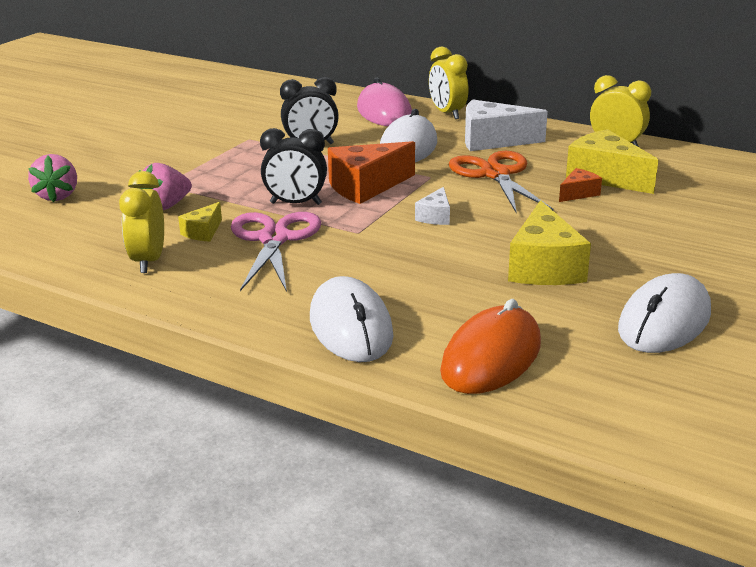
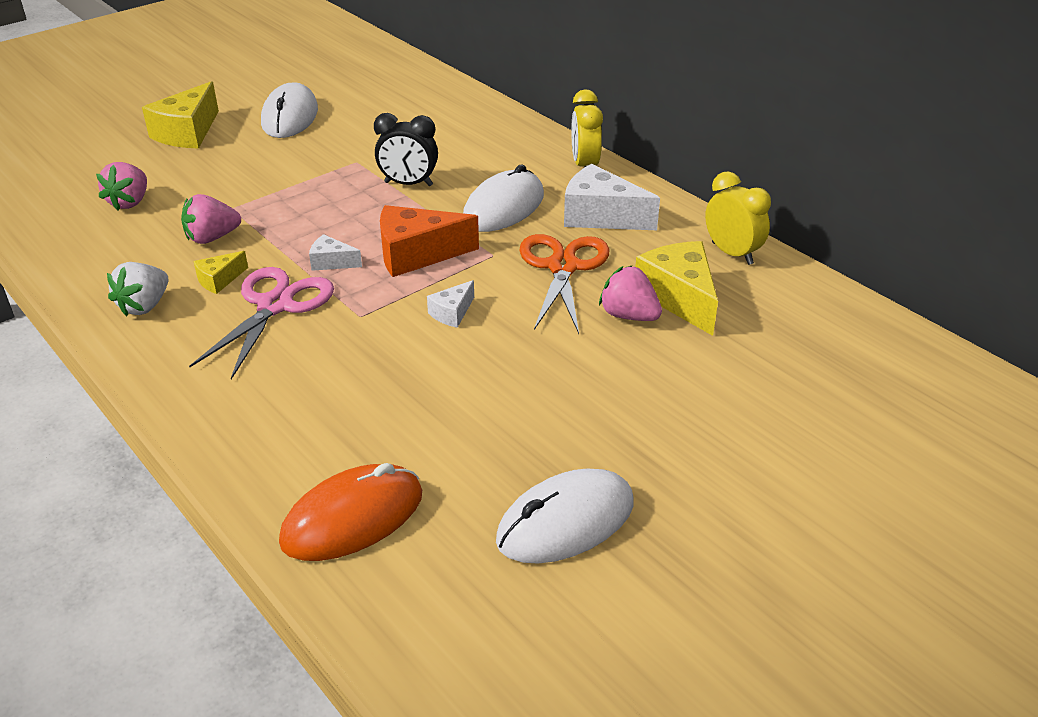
camera: 20 degrees right, 10 degrees up
(148, 261) = (144, 306): yellow clock -> white strawberry
(295, 203) = (331, 262): black clock -> white cheese
(351, 326) = (256, 439): white mouse -> white mouse (290, 117)
(384, 112) = (519, 151): pink mouse -> none
(544, 267) = (504, 411): yellow cheese -> yellow cheese (187, 133)
(578, 193) = (629, 315): orange cheese -> pink strawberry

